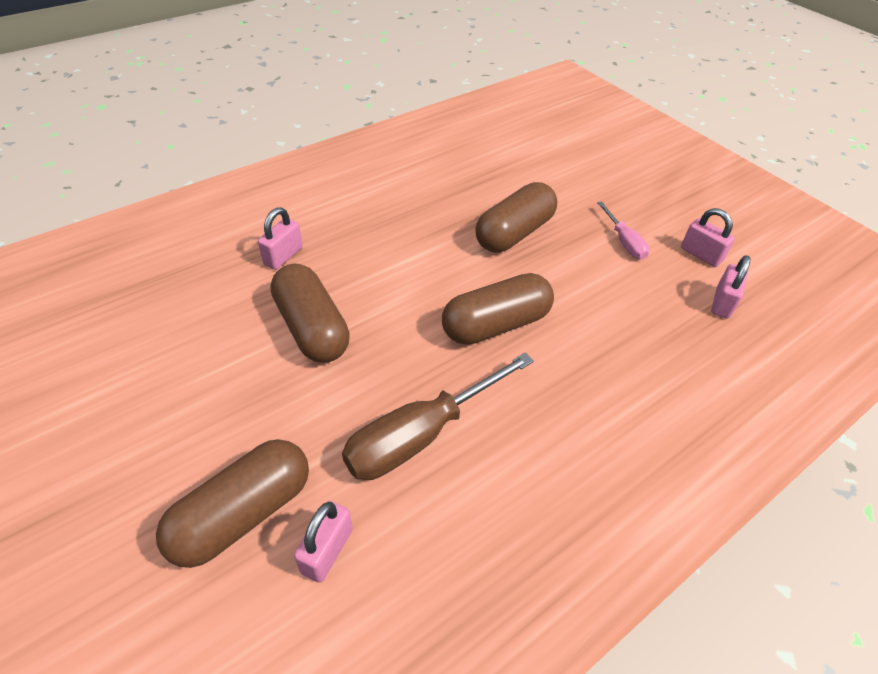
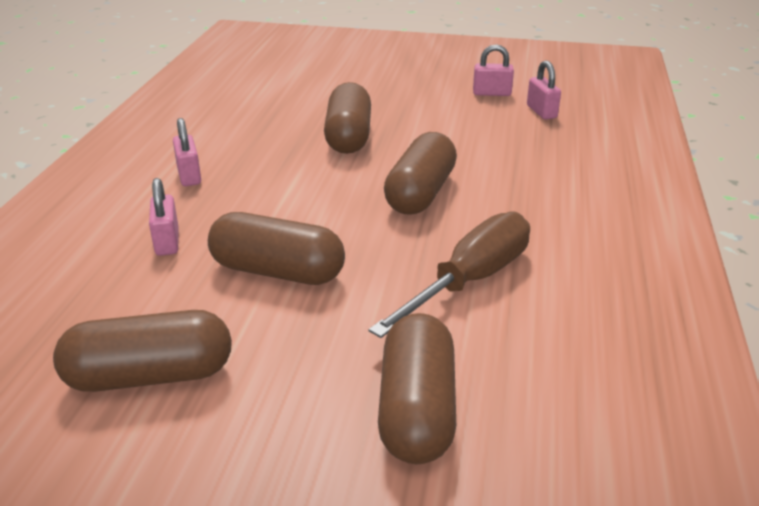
camera: 40 degrees left, 15 degrees down
(152, 357) = (150, 376): none -> brown capsule
(327, 551) = (513, 383): pink padlock -> pink padlock (189, 176)
(421, 435) = (470, 280): brown screwdriver -> brown screwdriver turned 150 degrees counterclockwise
(624, 242) = (434, 108): pink screwdriver -> none

